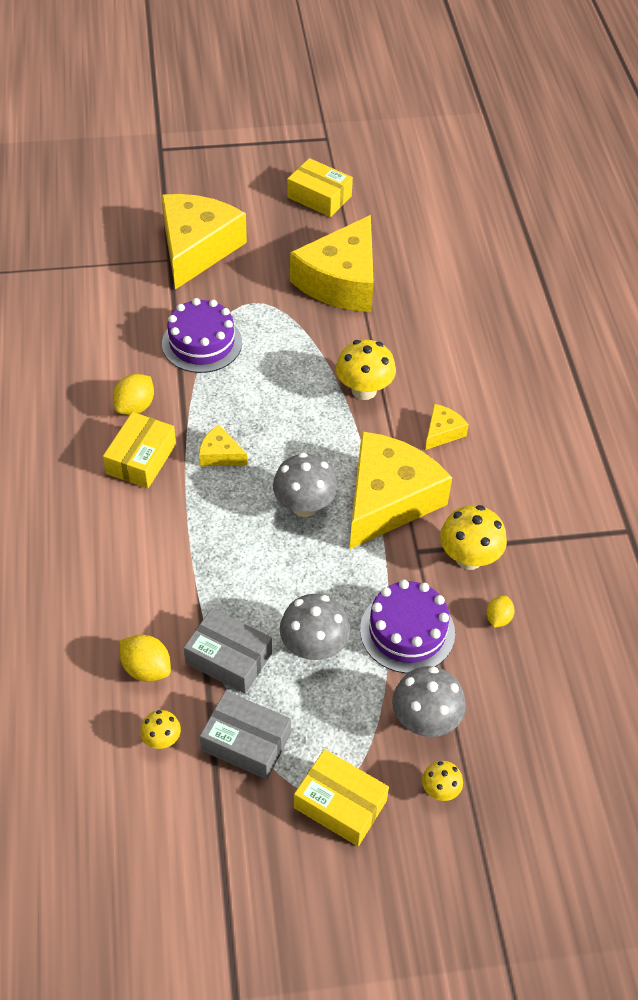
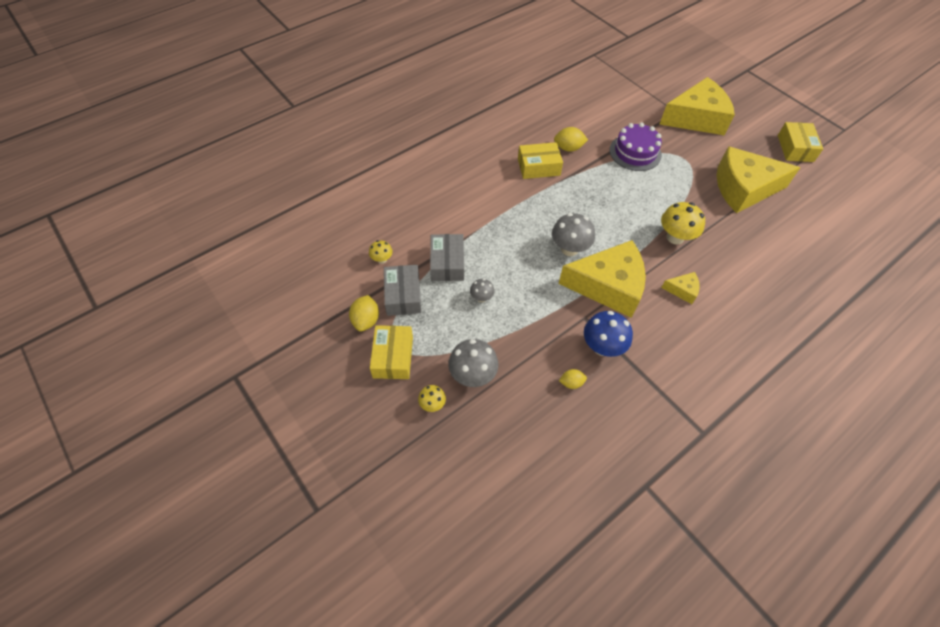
camera: 60 degrees right, 5 degrees up
(146, 668) = (417, 233): yellow lemon -> yellow lemon (366, 320)
(220, 454) = (570, 196): yellow cheese -> none
(314, 647) = (481, 298): grey mushroom -> grey mushroom, size x0.55
(407, 631) = (525, 338): purple cake -> none
(469, 558) = (602, 347): yellow mushroom -> blue mushroom

